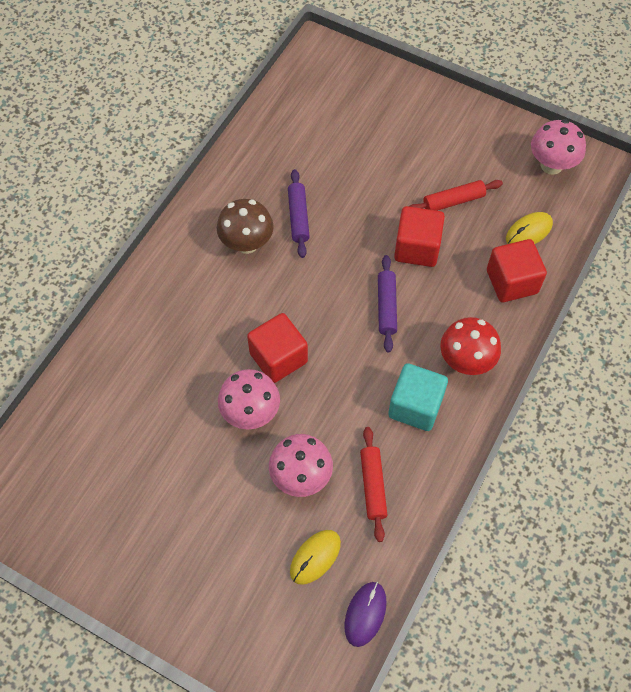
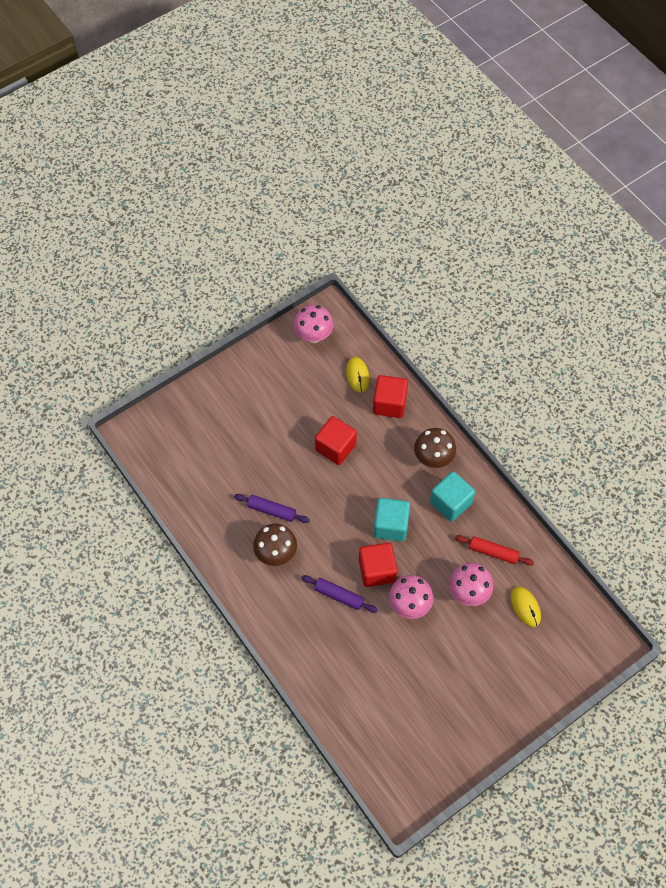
camera: 65 degrees left, 0 degrees up
(346, 349) = (391, 525): none -> turquoise cube
(365, 614) = (572, 593): purple mouse -> none
(386, 306) = (371, 486): purple rolling pin -> purple rolling pin (339, 596)
(453, 201) = (310, 408): red rolling pin -> none
(466, 361) = (433, 458): red mushroom -> brown mushroom

